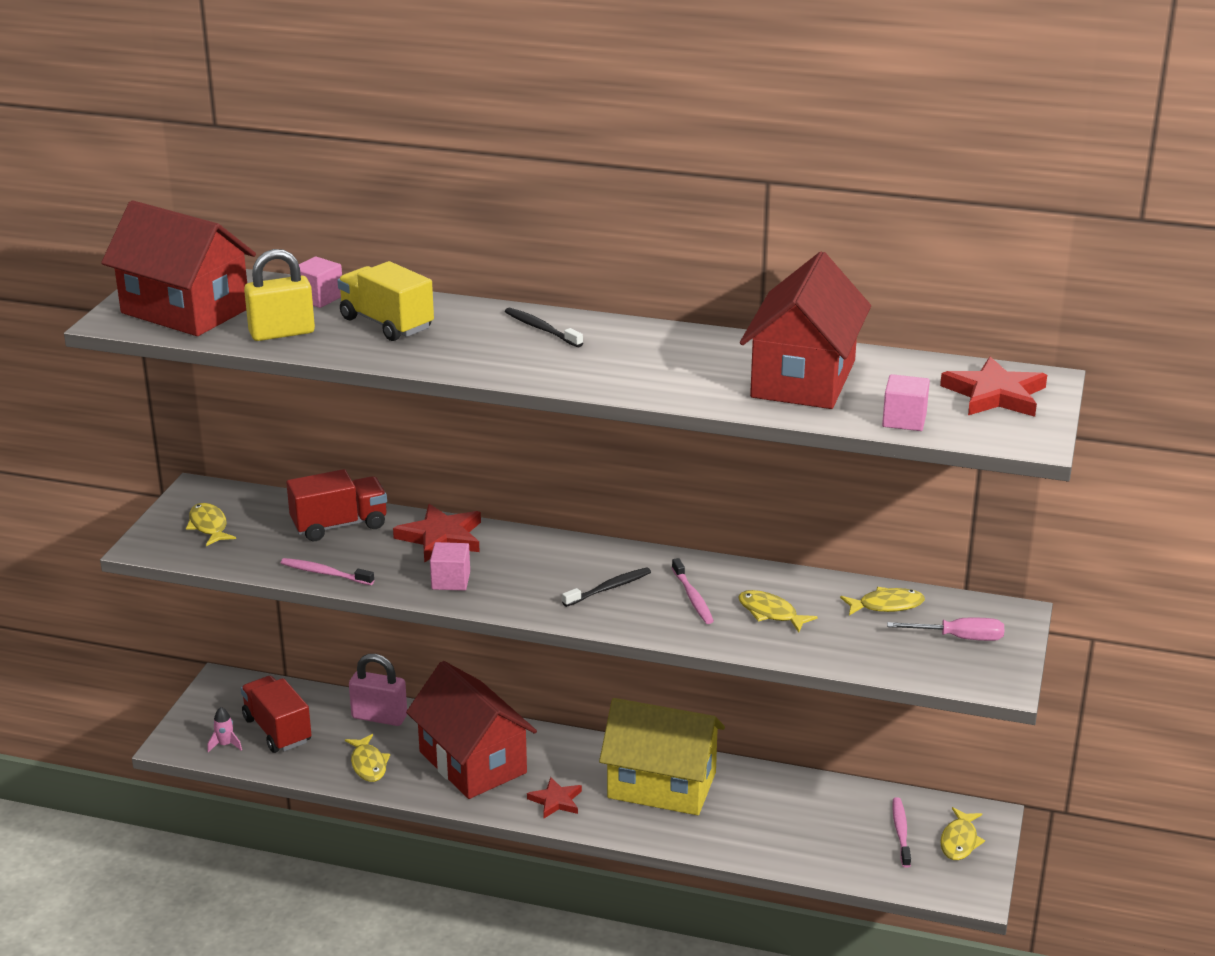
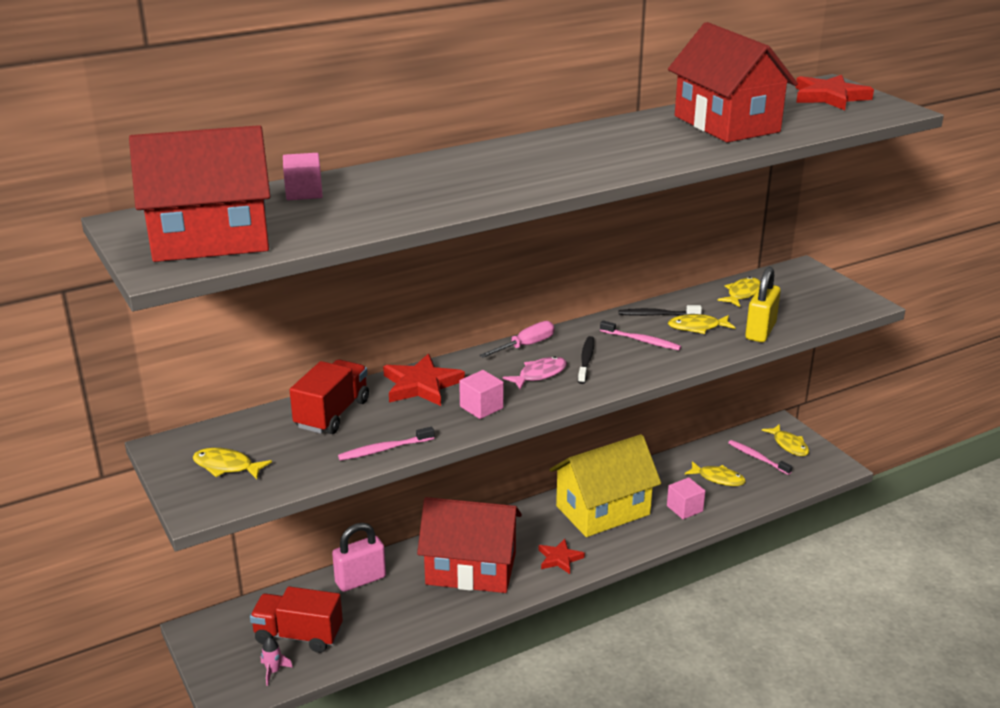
camera: 45 degrees left, 0 degrees up
(282, 333) = (333, 223): yellow padlock -> yellow padlock (760, 331)
(368, 764) = (403, 615): yellow fish -> yellow fish (718, 478)
(386, 324) = (399, 189): yellow truck -> none
(541, 329) = (512, 154): black toothbrush -> black toothbrush (657, 315)
(546, 579) = (539, 374): none -> pink fish
(904, 420) = (825, 123): pink cube -> pink cube (684, 508)
(959, 638) = (805, 292): pink screwdriver -> pink screwdriver (525, 346)

